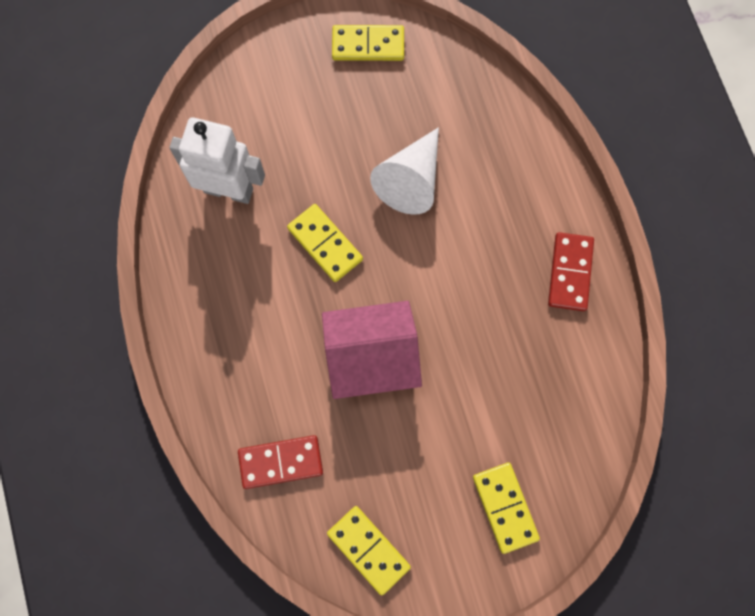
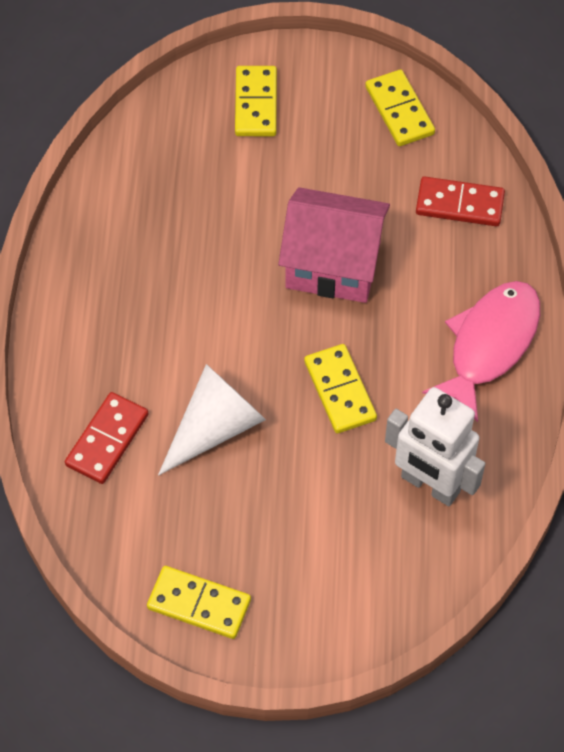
camera: 160 degrees left, 15 degrees down
(215, 328) = (489, 345): none -> pink fish
(570, 273) = (88, 278): red domino -> red domino (107, 440)

